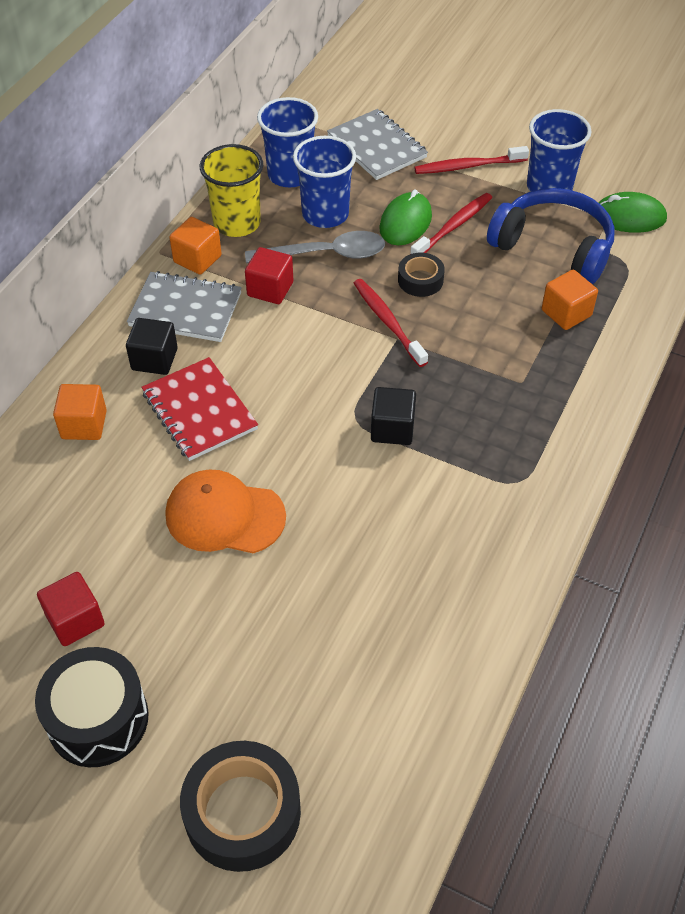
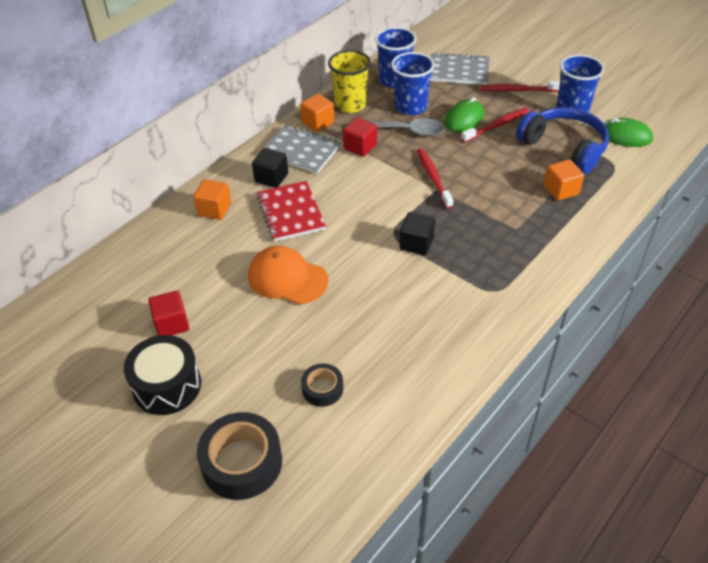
camera: 15 degrees right, 5 degrees down
(377, 147) = (458, 71): grey notebook -> grey notebook turned 60 degrees counterclockwise
(420, 280) = (463, 155): black tape -> black tape (322, 389)

